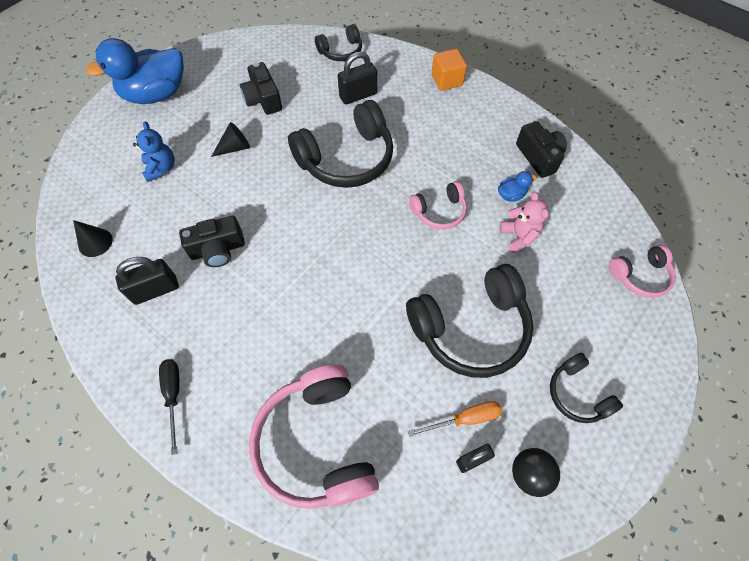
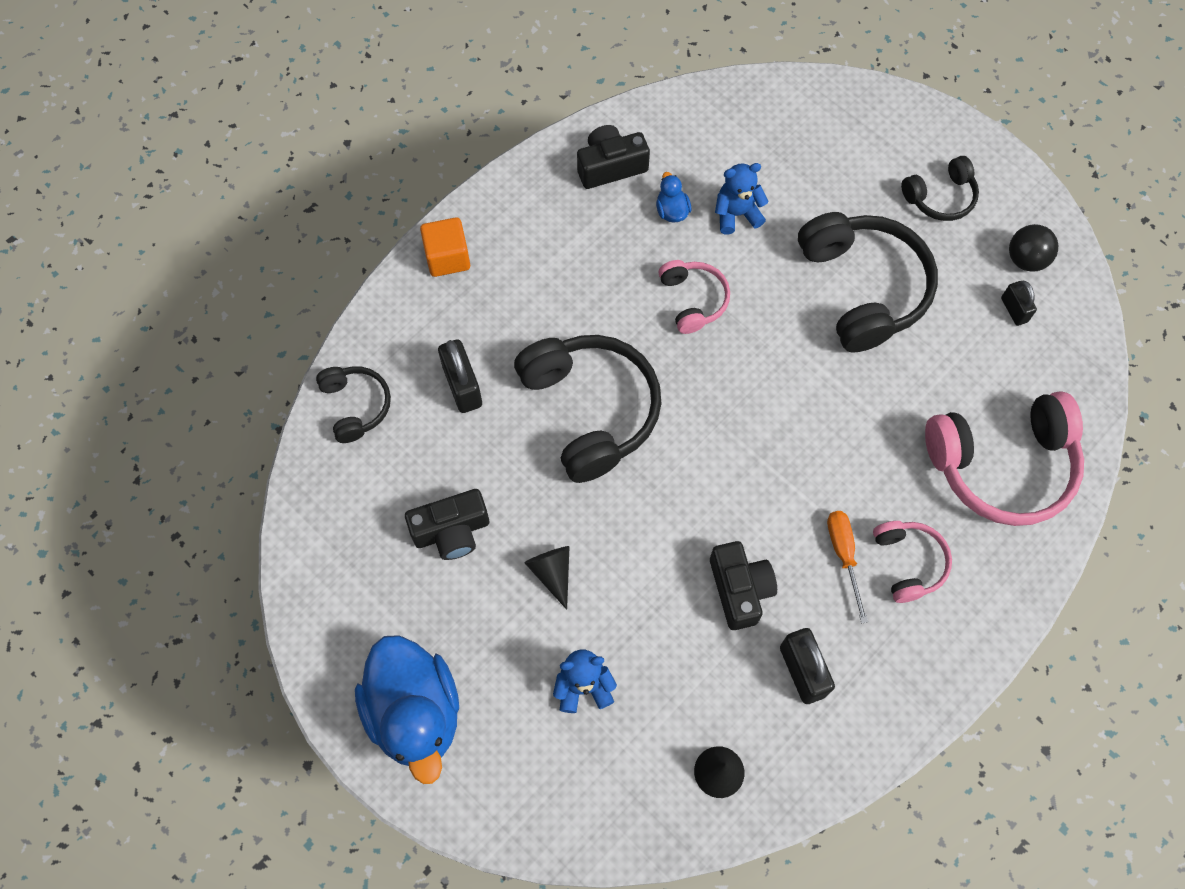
camera: 85 degrees left, 5 degrees up
(174, 396) = (951, 632): black screwdriver -> none
(464, 419) = (971, 311): orange screwdriver -> orange screwdriver (844, 556)
(519, 236) = (736, 214): pink teddy bear -> blue teddy bear
(640, 276) = (797, 101): pink headphones -> pink headphones (908, 563)

